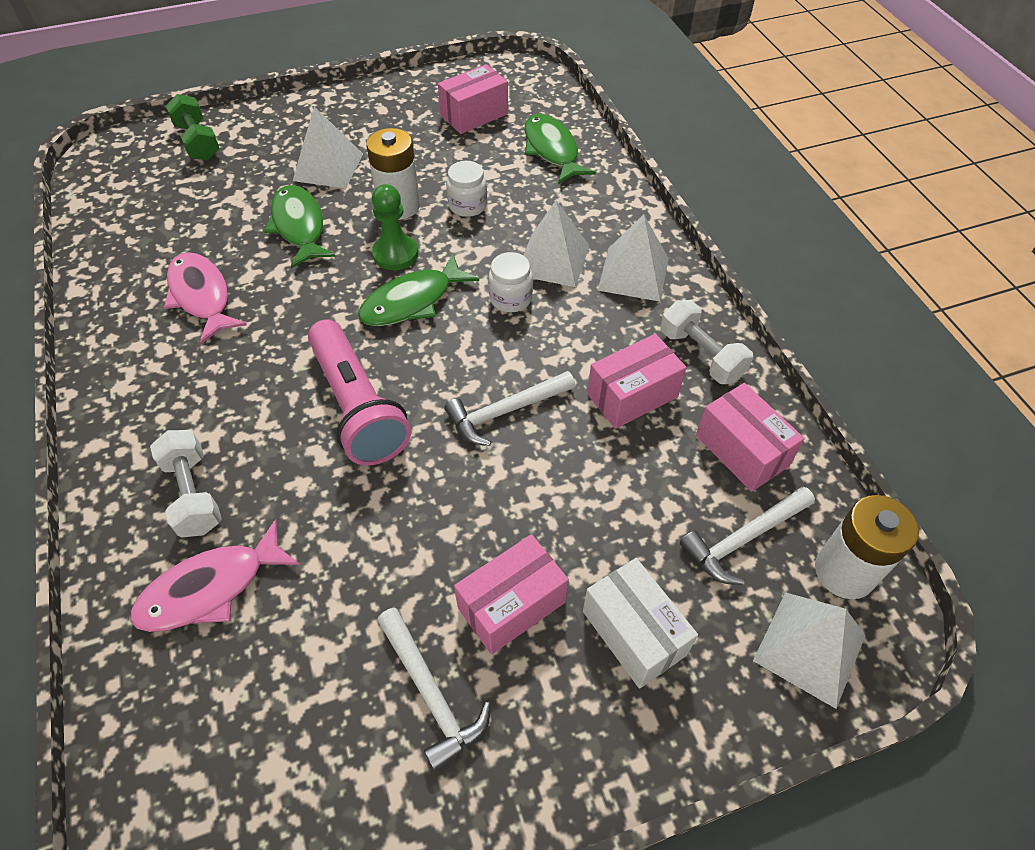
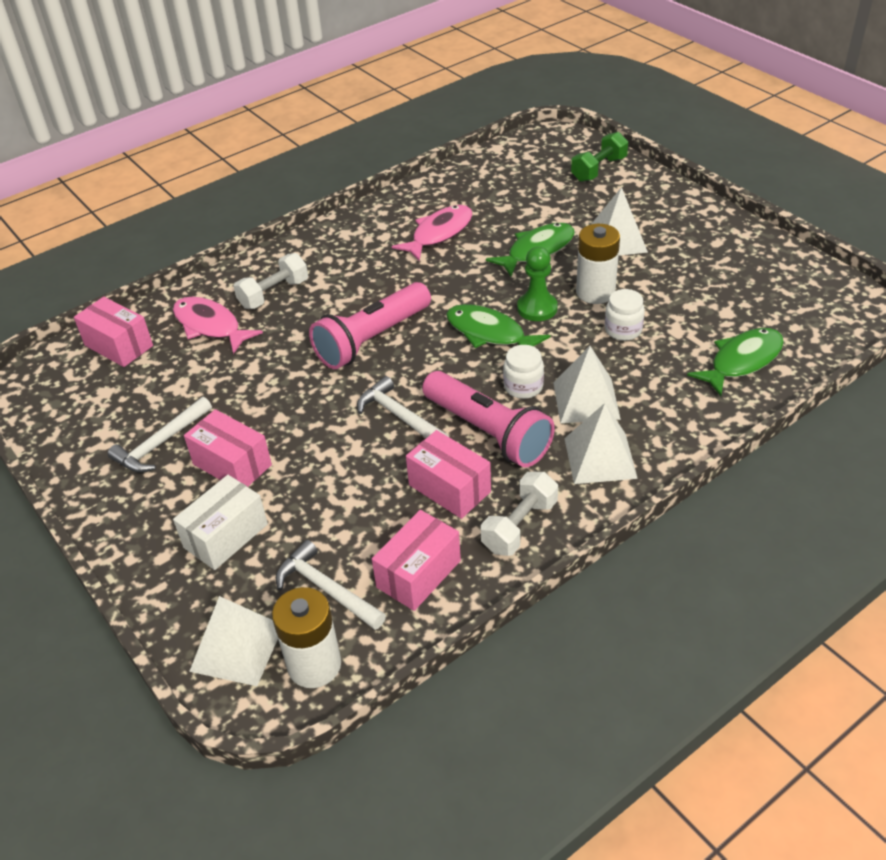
camera: 75 degrees right, 10 degrees down
(474, 115) = (754, 297): pink box -> pink box (118, 345)
(565, 344) = (488, 432): none -> pink flashlight

